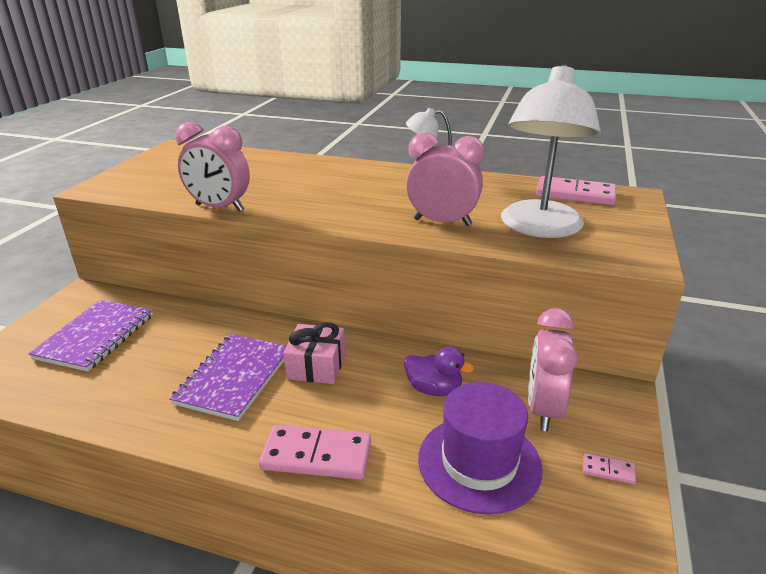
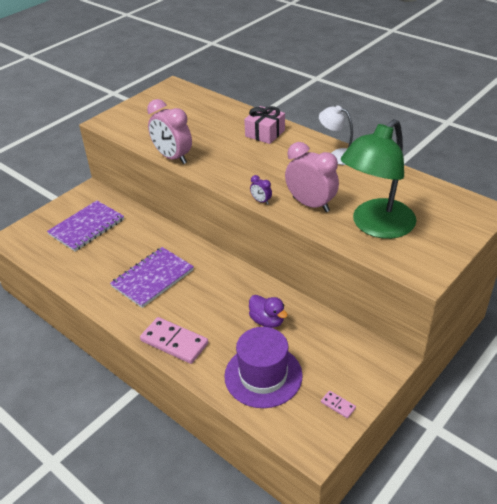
camera: 25 degrees right, 10 degrees up
(316, 366) = (204, 284): pink gift -> pink gift (265, 133)
(376, 230) = (261, 201): none -> purple clock
(539, 228) = (376, 226): white lamp -> green lamp
(543, 409) = (328, 355): pink clock -> none
(575, 194) = (435, 198): pink domino -> none

